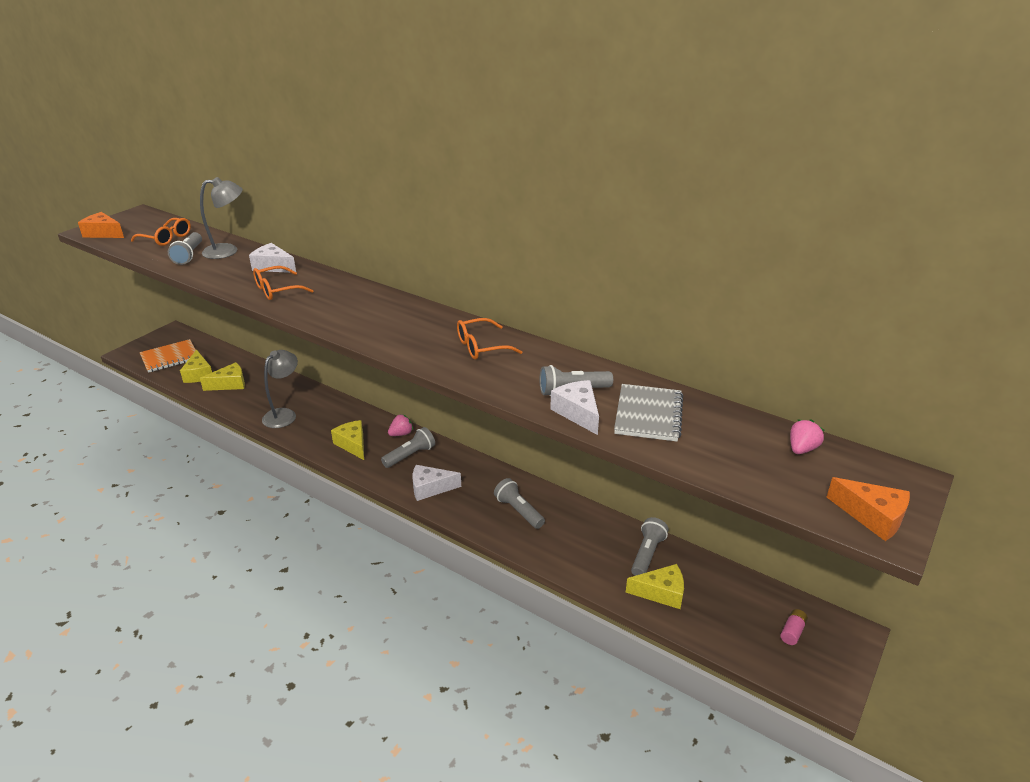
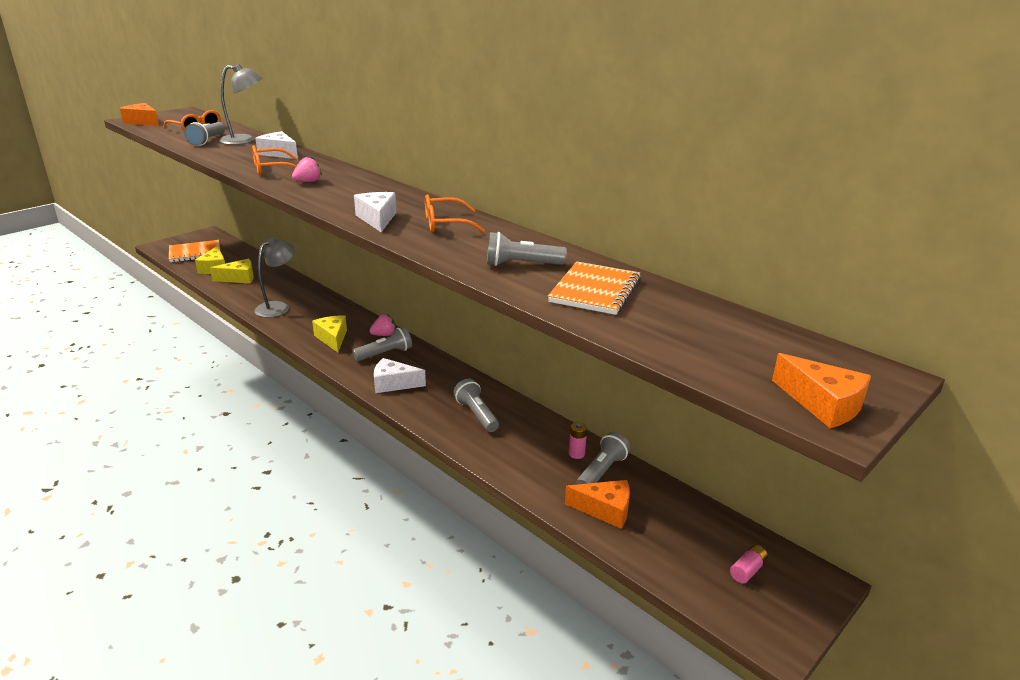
camera: 10 degrees right, 5 degrees down
(578, 413) = (518, 282): white cheese -> white cheese (377, 219)
(620, 539) = (576, 454): none -> pink battery
(648, 415) = (595, 291): grey notebook -> orange notebook
(661, 593) = (605, 510): yellow cheese -> orange cheese
(802, 449) = (761, 336): pink strawberry -> pink strawberry (308, 182)

